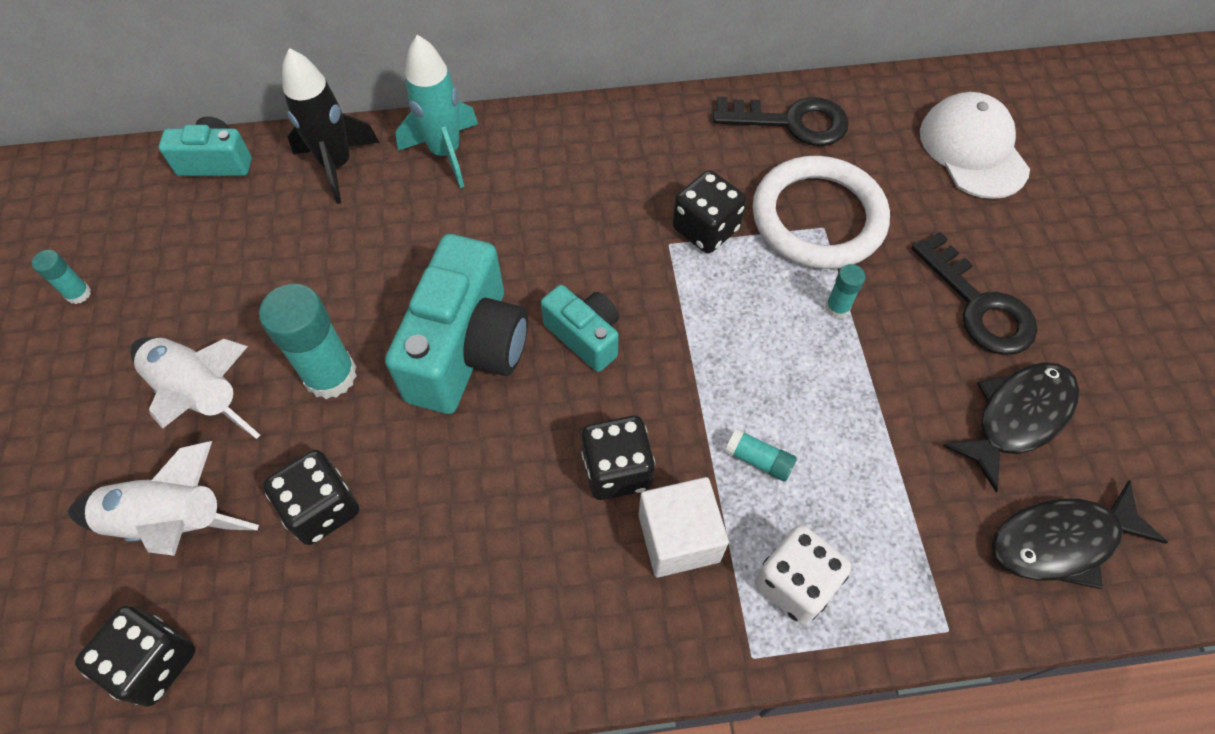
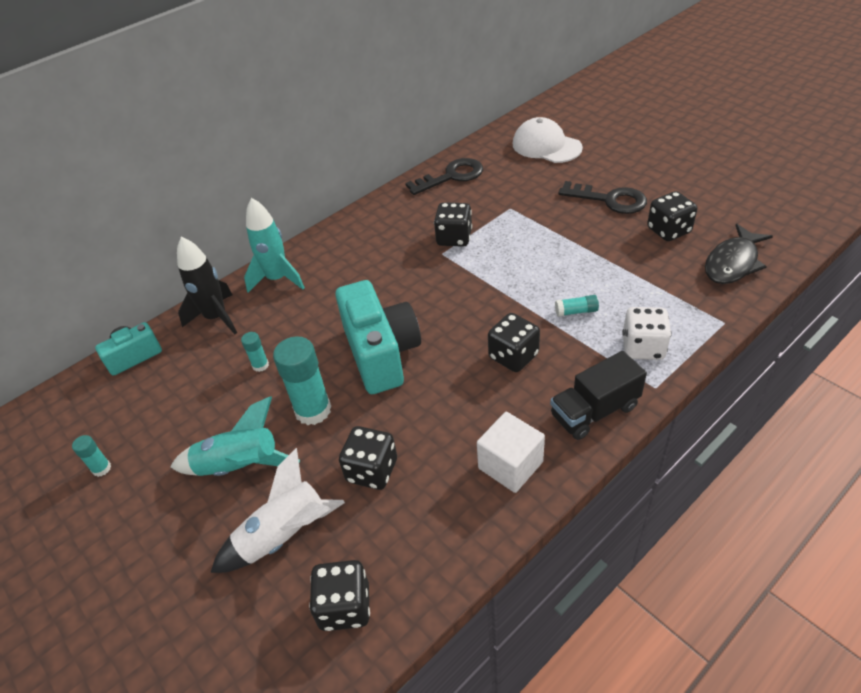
camera: 30 degrees left, 15 degrees down
(201, 394) = (240, 466): white rocket -> turquoise rocket
(585, 336) = (439, 313): turquoise camera -> none
(641, 630) = (594, 411): none -> black truck
(678, 538) = (572, 364): white cube -> white cube (510, 465)
(818, 217) = (503, 205): white ring -> none
(837, 308) = (549, 234): turquoise glue stick -> turquoise glue stick (260, 365)
(1017, 417) = (668, 230): black fish -> black dice

